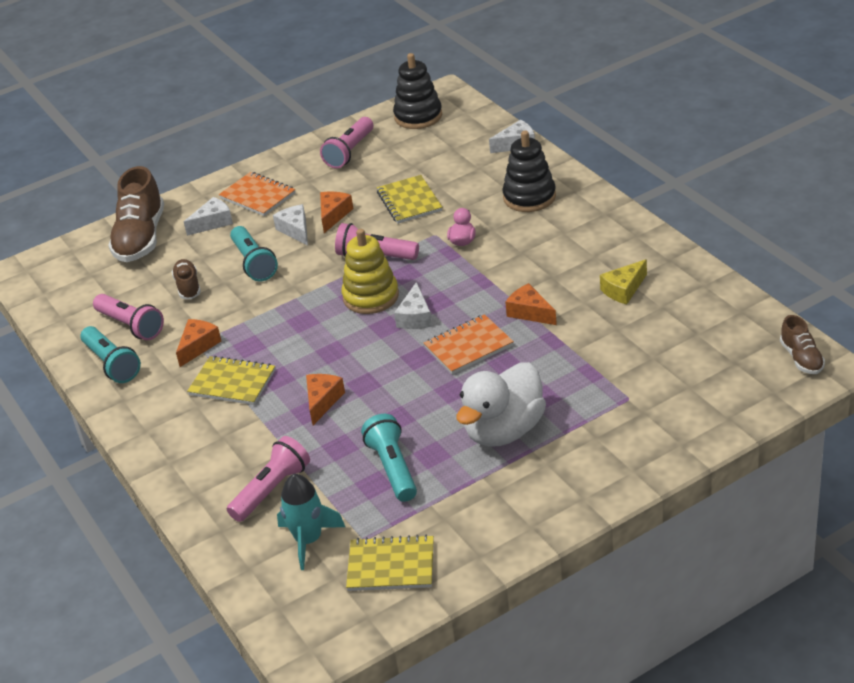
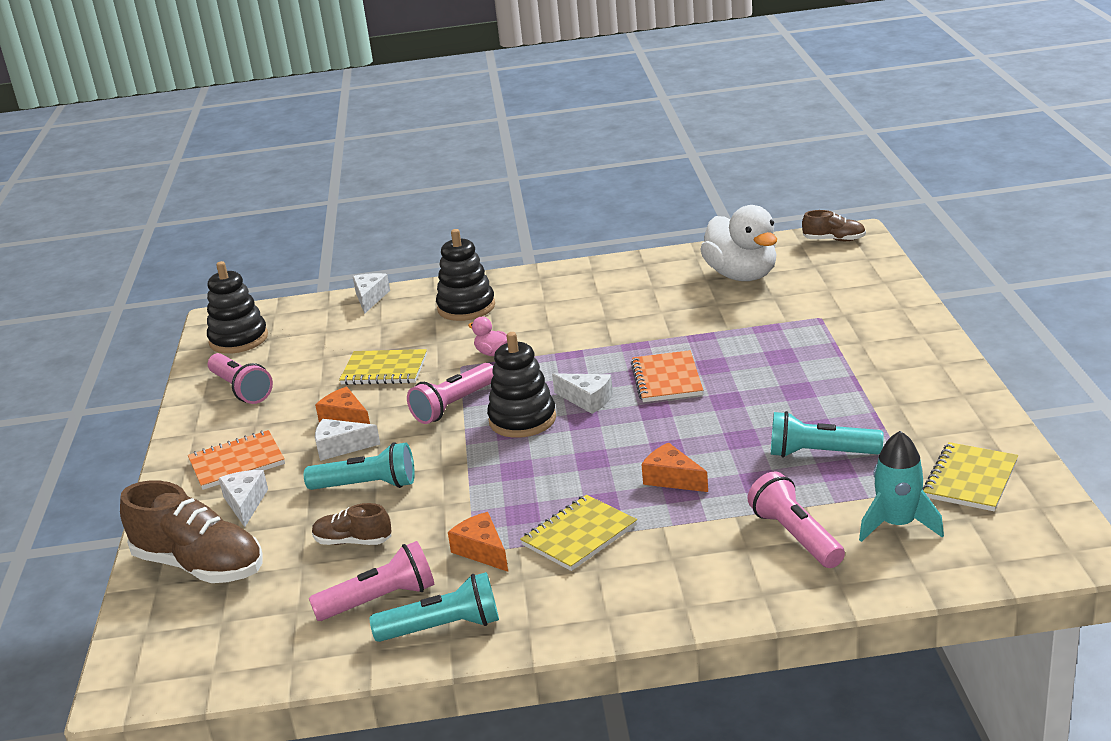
camera: 65 degrees left, 10 degrees down
(371, 297) = (522, 420): yellow stacking toy -> black stacking toy
(504, 431) = (813, 383): white duck -> white duck (742, 275)
(530, 312) = (648, 339): orange cheese -> none
(623, 290) = (664, 291): yellow cheese -> none

